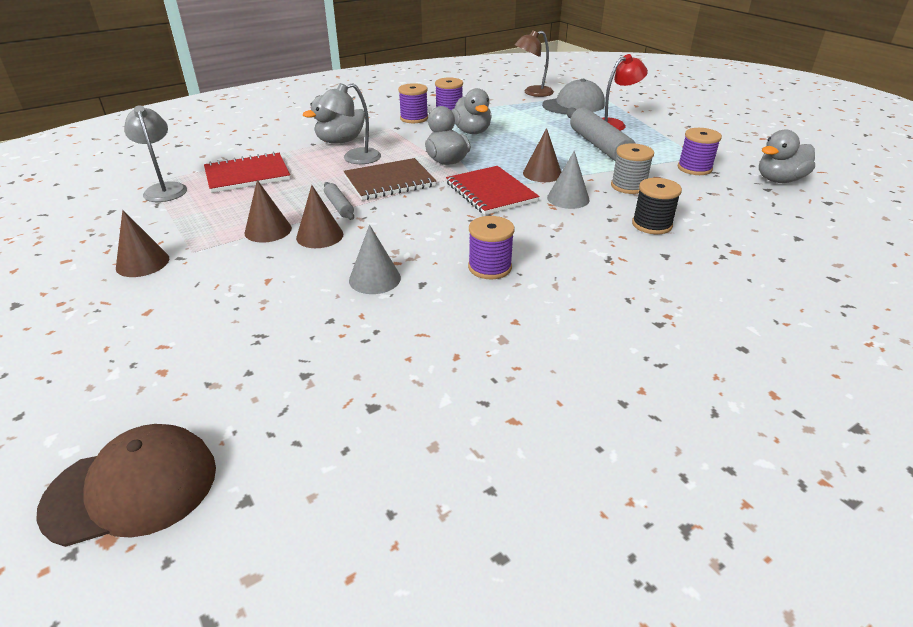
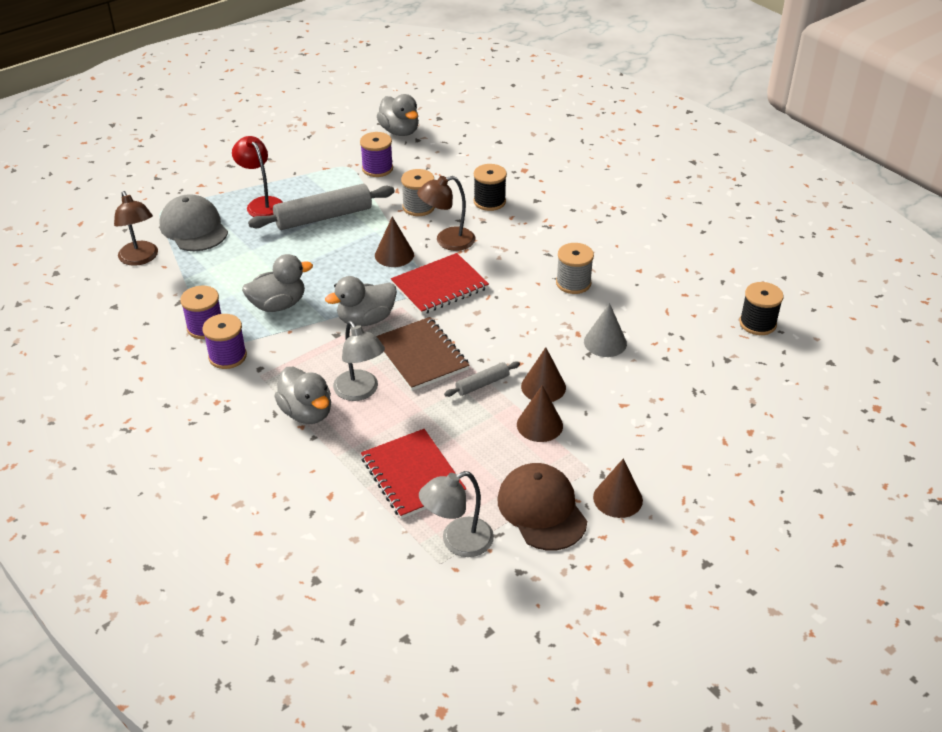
camera: 95 degrees left, 5 degrees up
(132, 488) = (844, 410): brown cap -> brown cap (541, 509)
(371, 424) = (757, 323): none -> black spool
(489, 267) = (573, 283): purple spool -> grey spool
(568, 198) = (447, 241): grey cone -> brown lamp

